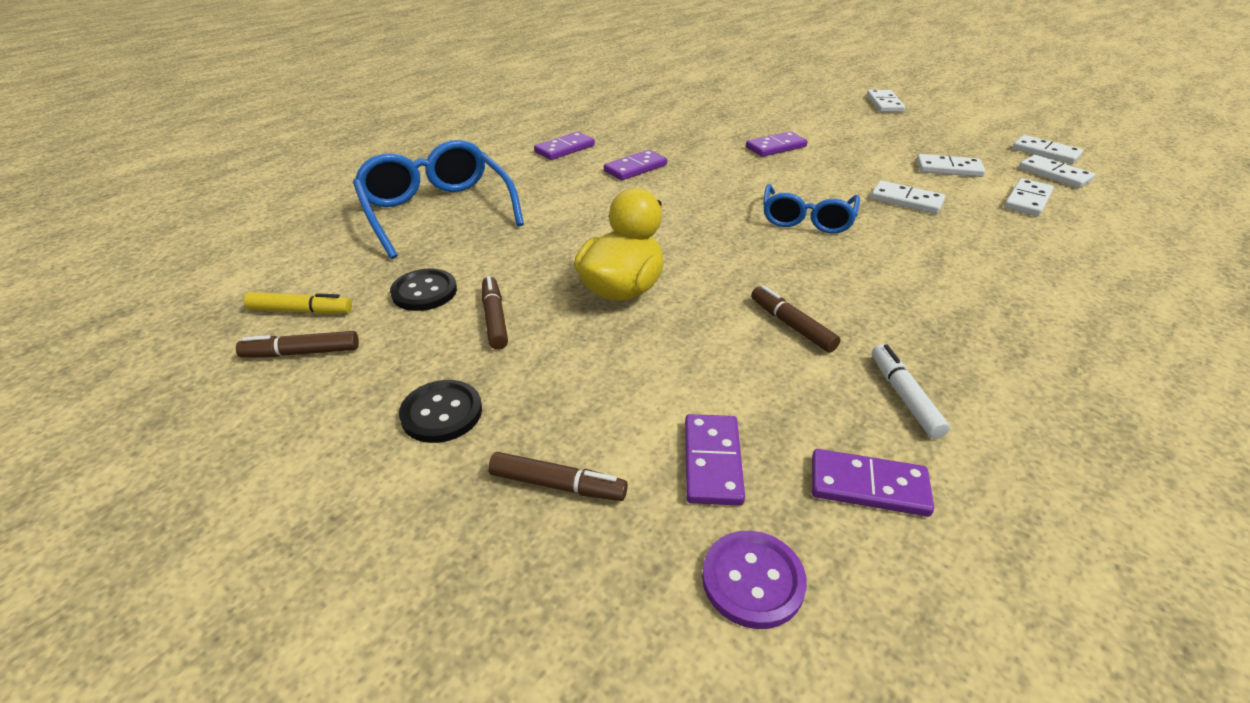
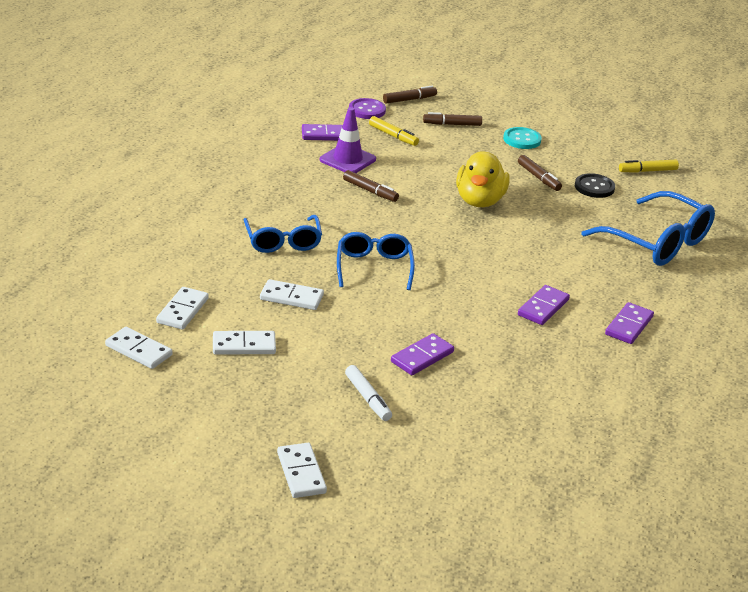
camera: 160 degrees right, 5 degrees down
(302, 352) = (617, 154): brown marker -> brown marker (409, 100)
(441, 413) = (522, 139): black button -> turquoise button
(712, 462) = (393, 136): purple domino -> yellow marker
(823, 401) = (347, 160): none -> purple traffic cone
(904, 396) = (308, 165): white marker -> white marker (367, 398)
(927, 260) = (283, 241): none -> blue glasses
(1045, 152) = (129, 387): white domino -> none

